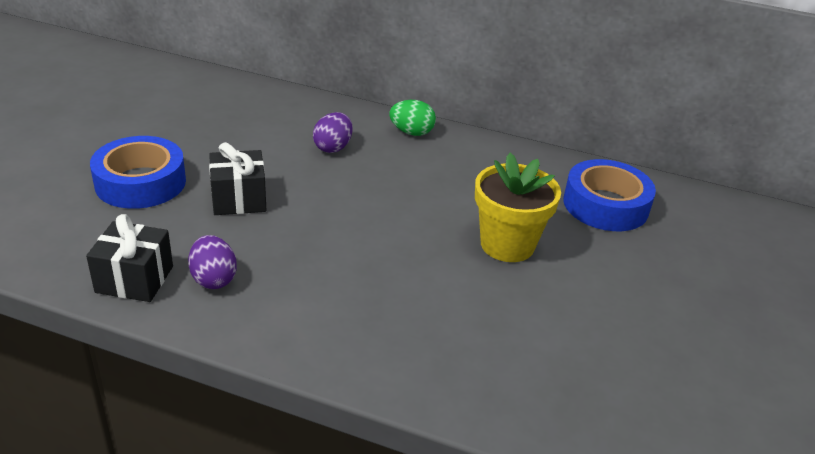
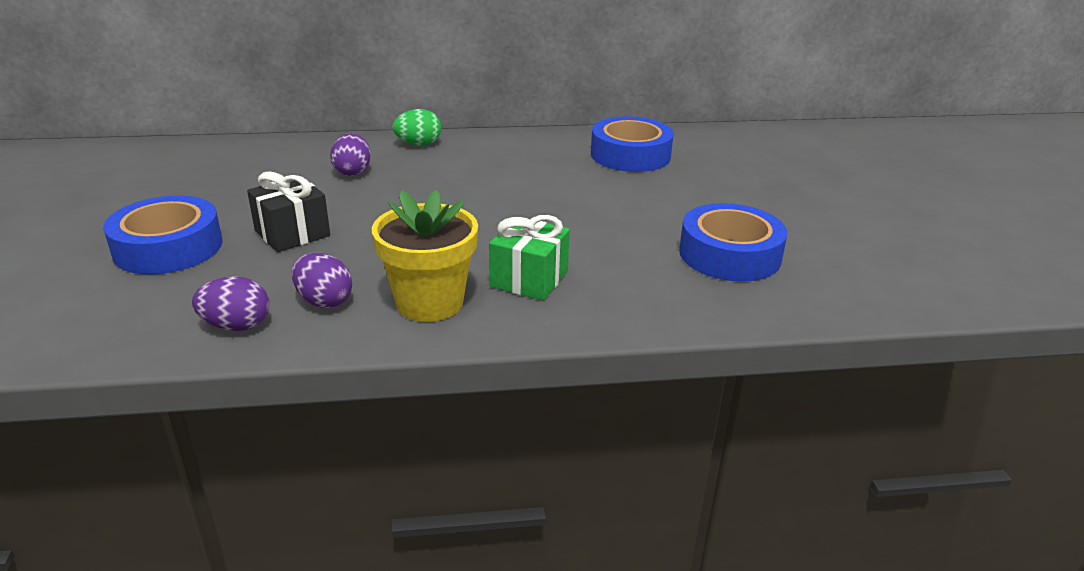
camera: 25 degrees left, 5 degrees down
(134, 279) = (237, 326): black gift -> purple egg
(395, 319) = (529, 279): none -> green gift
(507, 244) = (576, 201): yellow flower pot -> yellow flower pot (430, 302)
(611, 362) = (729, 254): none -> blue tape

